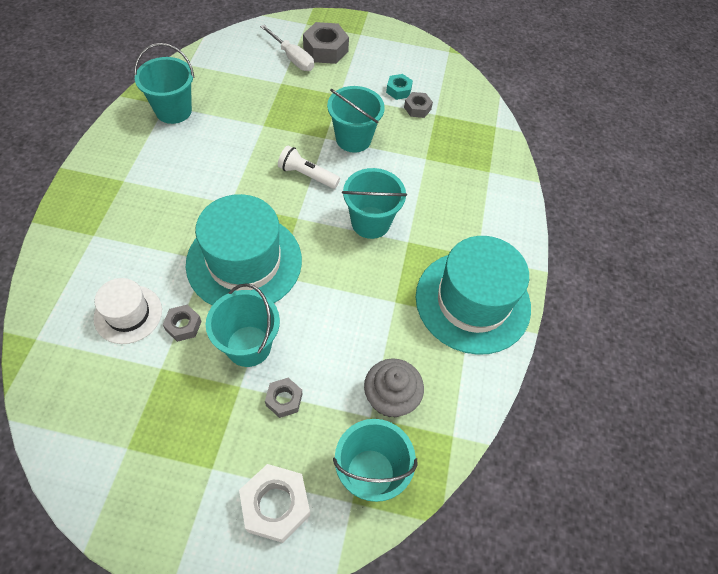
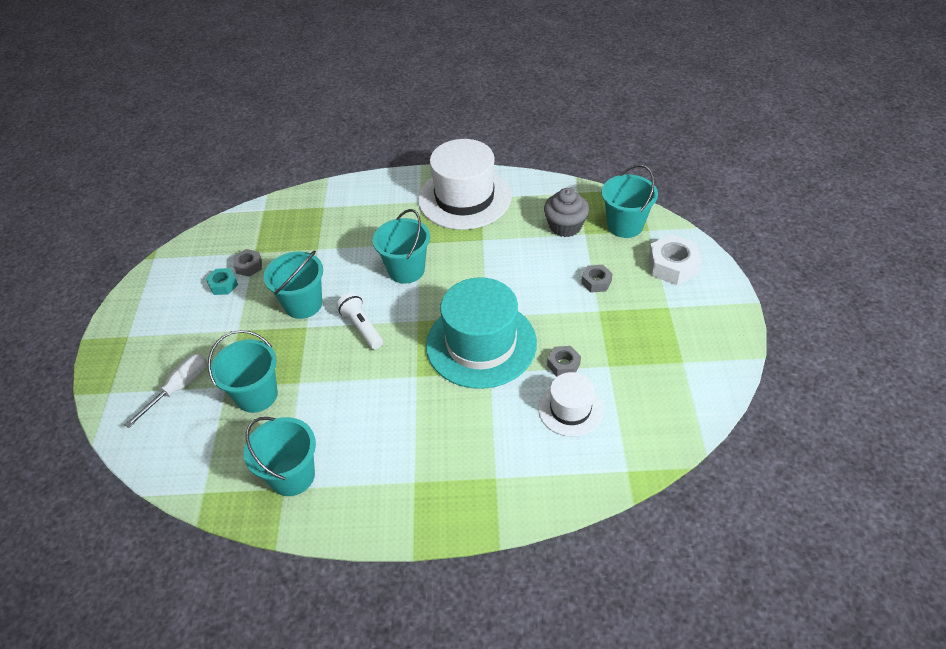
camera: 95 degrees left, 10 degrees down
(248, 346) = (562, 315): turquoise bucket -> turquoise bucket (256, 395)
(307, 175) = (362, 327): white flashlight -> white flashlight turned 135 degrees clockwise
(325, 49) = (160, 361): grey nut -> none
(472, 301) = (464, 198): turquoise hat -> white hat

